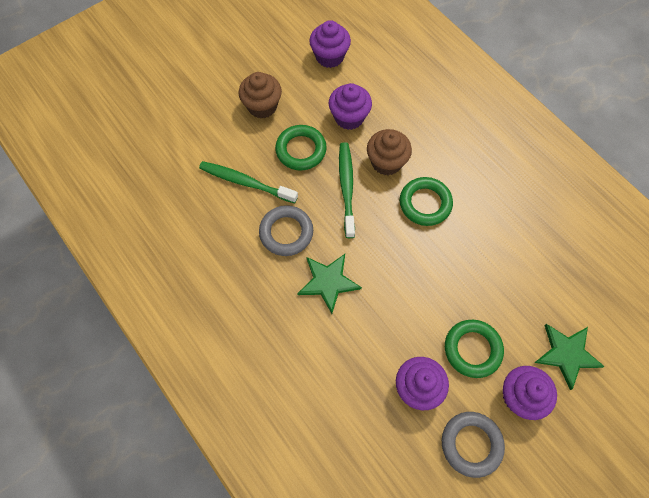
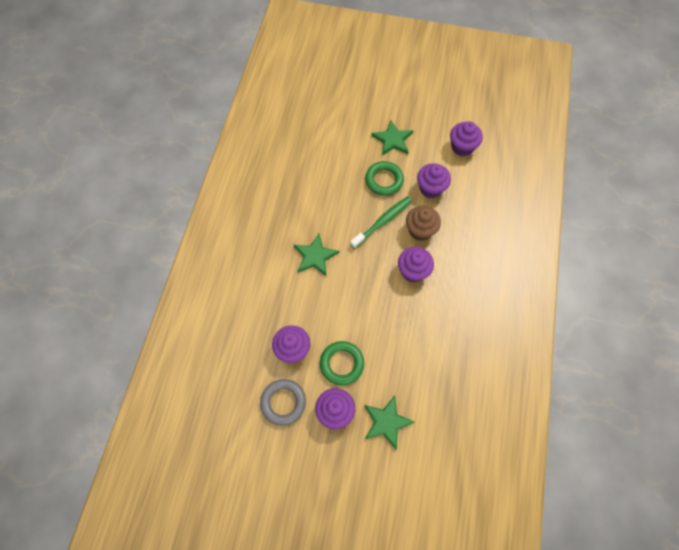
camera: 50 degrees right, 0 degrees up
(246, 182) = (337, 169): green toothbrush -> none
(262, 106) = (392, 139): brown cupcake -> green star
(286, 232) = (325, 212): grey ring -> none
(425, 203) = (413, 271): green ring -> purple cupcake

